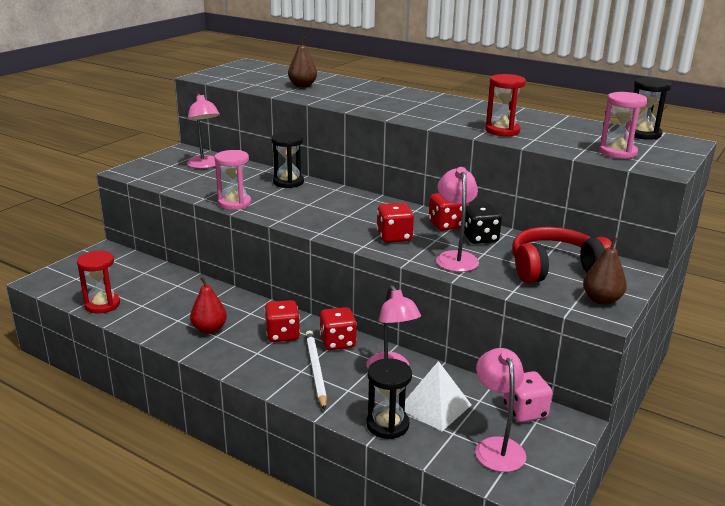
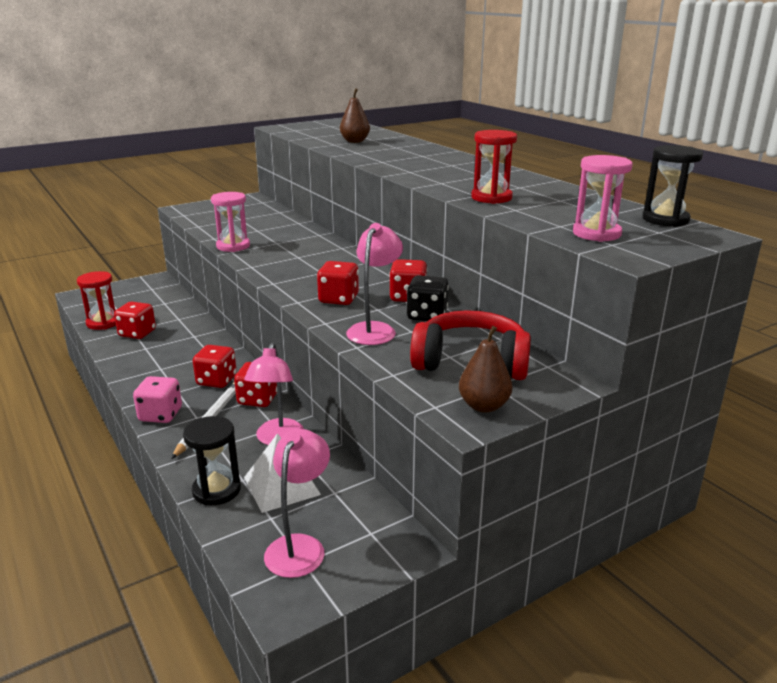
camera: 25 degrees right, 0 degrees up
(152, 308) = (137, 333): none -> red dice
(205, 165) = (252, 212): pink lamp -> none
(209, 329) = (161, 361): red pear -> none
(288, 182) = (306, 235): black hourglass -> none
(525, 411) = (370, 518): pink dice -> pink dice (160, 415)

